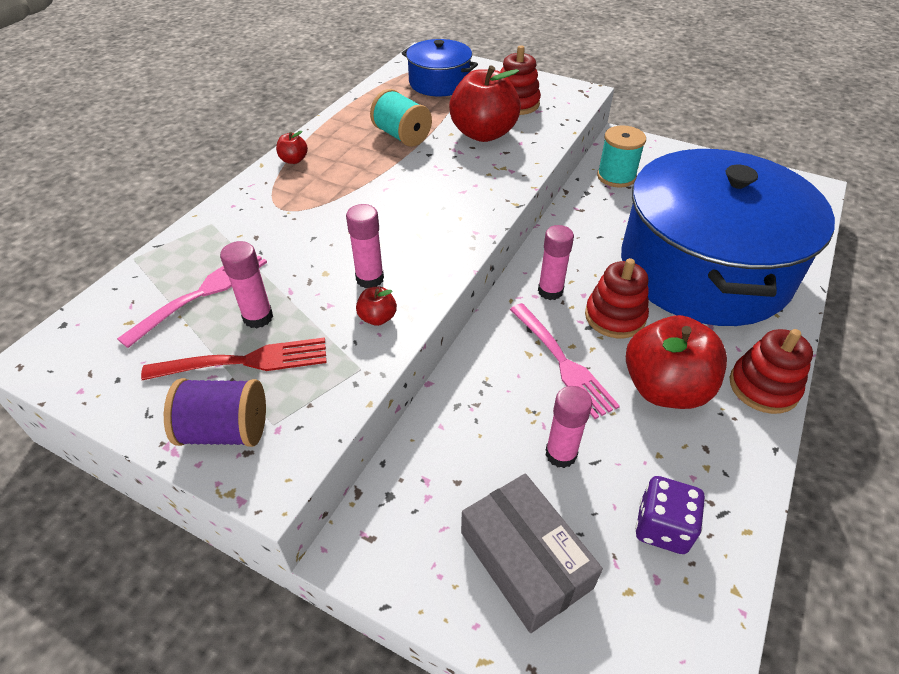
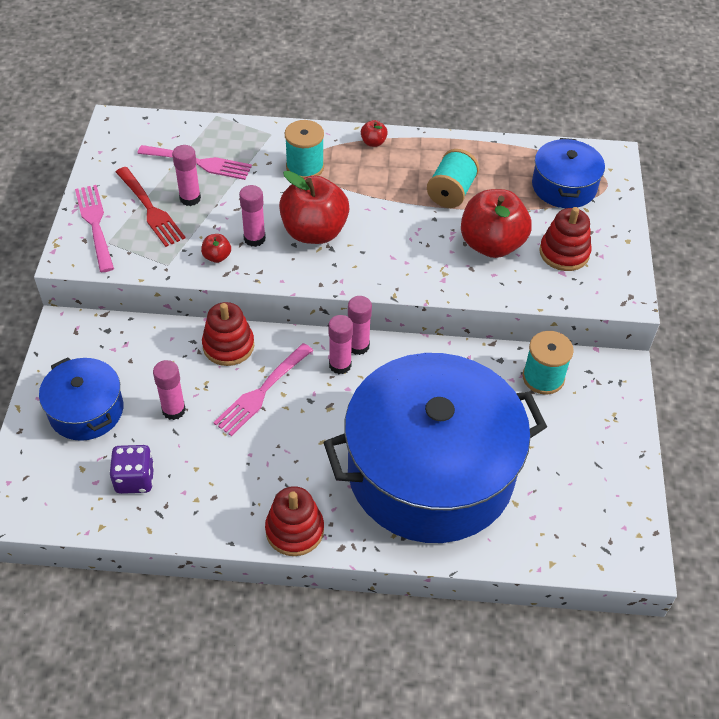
camera: 65 degrees right, 5 degrees up
(225, 431) = (95, 224): purple spool -> pink fork
(287, 213) = (305, 167): none -> turquoise spool
(525, 559) = (86, 410): grey box -> blue pot
(530, 271) = (358, 346): none -> pink glue stick
(615, 317) = (330, 415): red stacking toy -> red stacking toy (228, 346)
(665, 388) = (263, 462): red apple -> red apple (314, 232)

